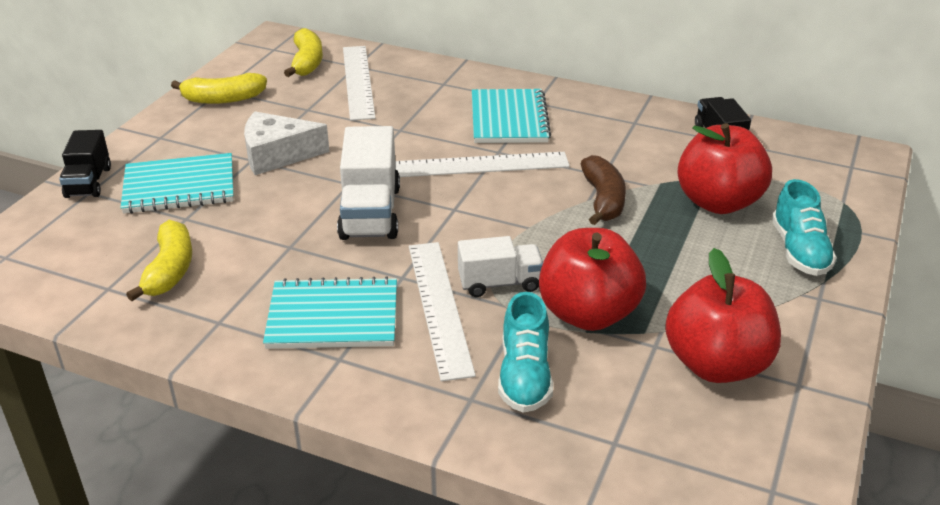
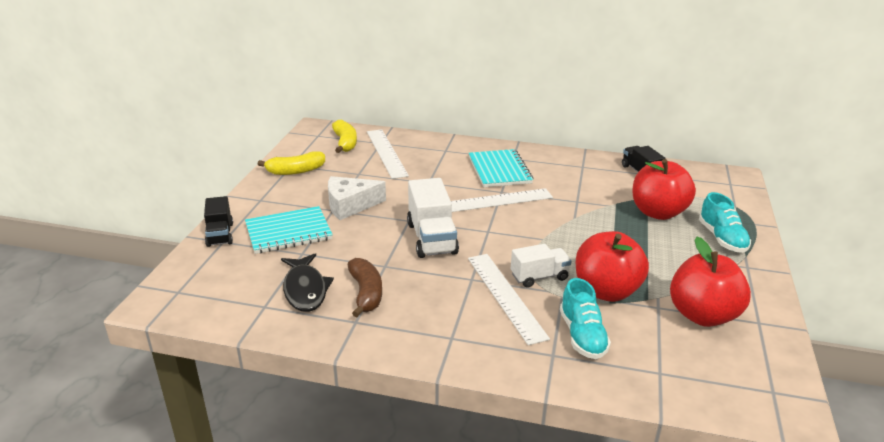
camera: 10 degrees left, 5 degrees down
(170, 270) = (305, 289): yellow banana -> black fish
(333, 316) = (435, 310): turquoise notebook -> none
(603, 200) = (584, 217): brown banana -> brown banana (366, 293)

